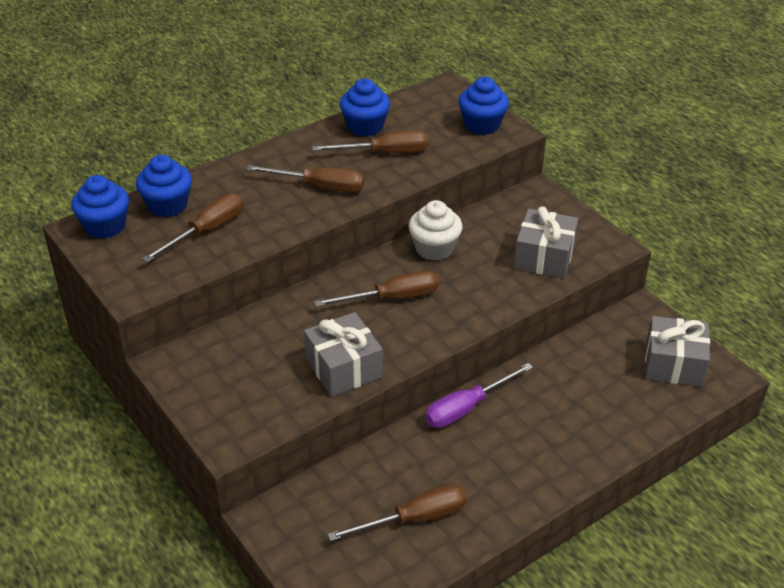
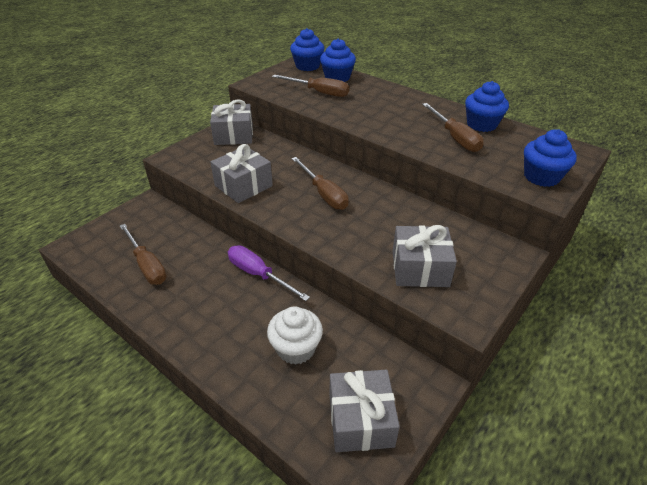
camera: 75 degrees right, 0 degrees up
(198, 364) = (234, 135): none -> grey gift
(320, 186) = (391, 119): brown screwdriver -> none
(434, 248) = (393, 204): white cupcake -> white cupcake (296, 348)

